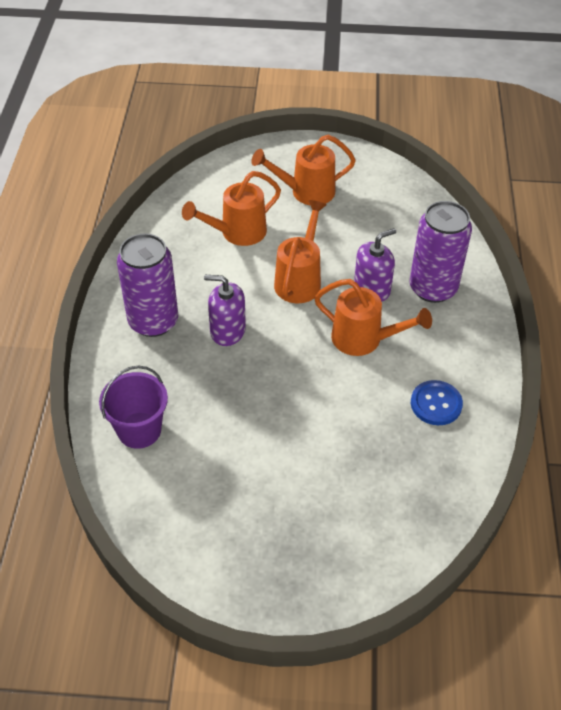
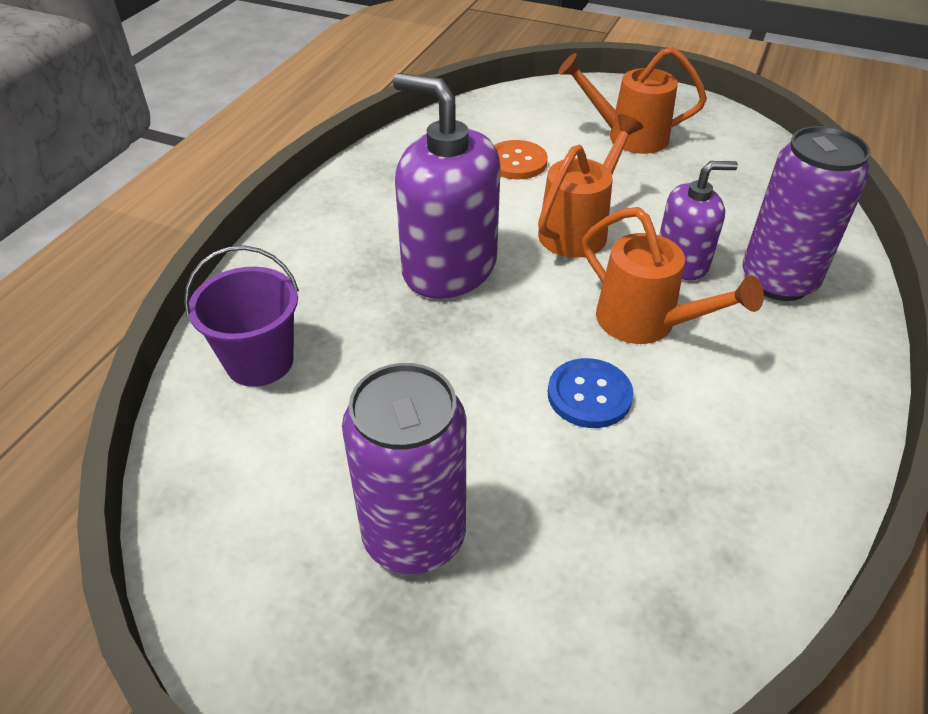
camera: 20 degrees right, 5 degrees down
(153, 321) = (355, 235): purple can -> purple can (414, 535)
(227, 331) = (449, 267): purple soap dispenser -> purple soap dispenser, size x1.71
(237, 233) = (516, 162): orange watering can -> orange button
(436, 404) = (737, 444): blue button -> blue button (589, 395)

